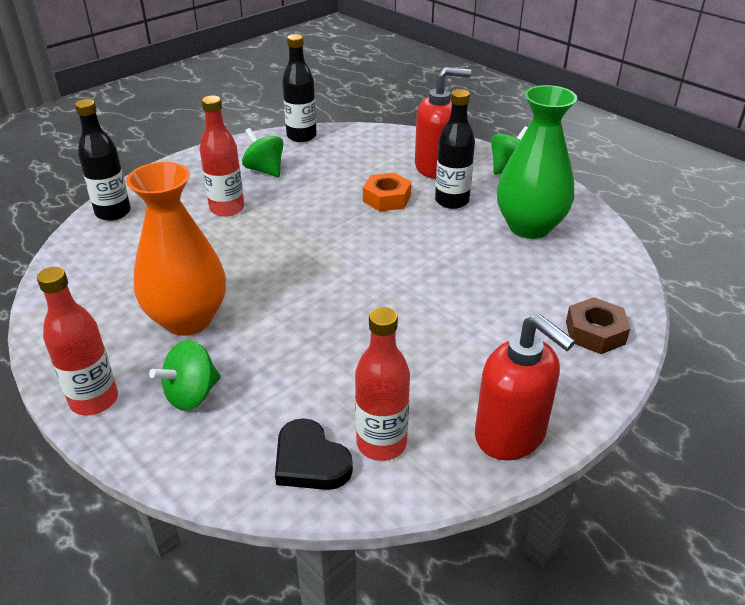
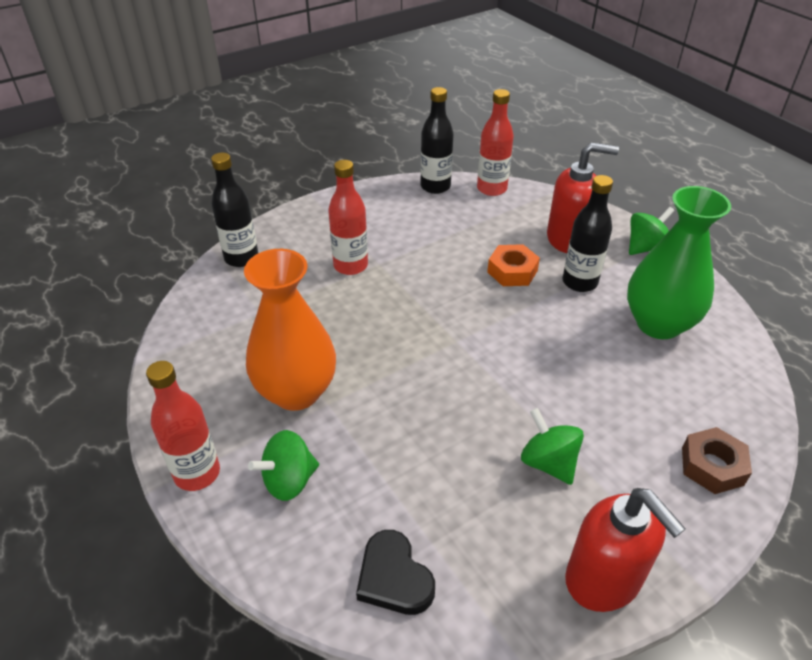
camera: 10 degrees right, 5 degrees up
(264, 170) = (393, 223): green spinning top -> green spinning top (548, 462)
(381, 443) = (468, 568): red bottle -> red bottle (491, 189)

